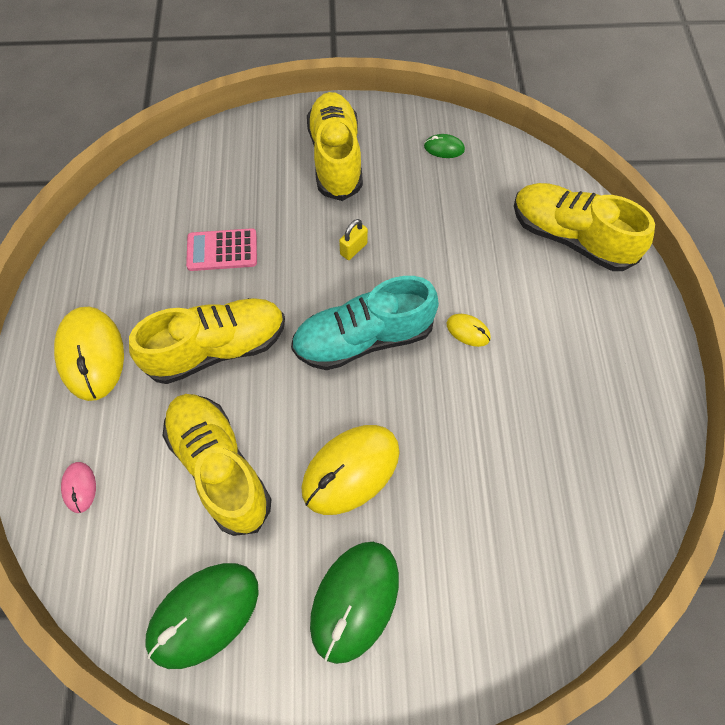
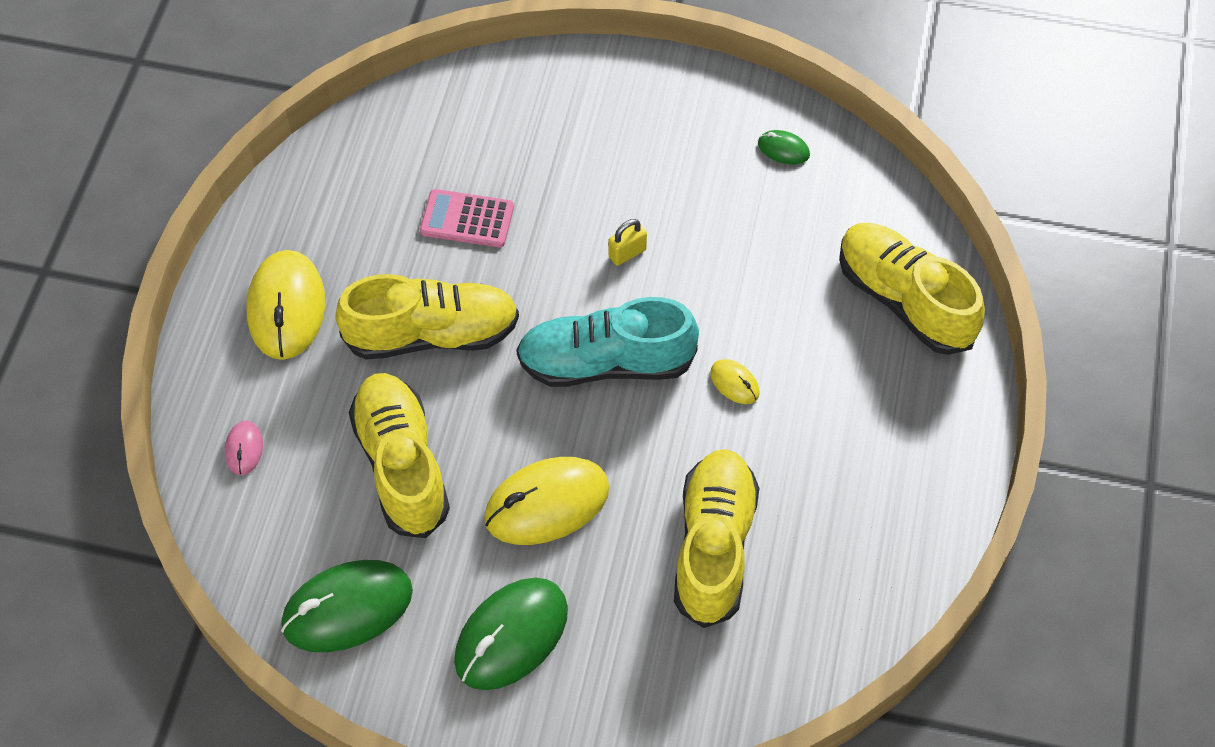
camera: 15 degrees right, 5 degrees down
(336, 158) = (640, 132): yellow shoe -> yellow shoe (714, 546)

